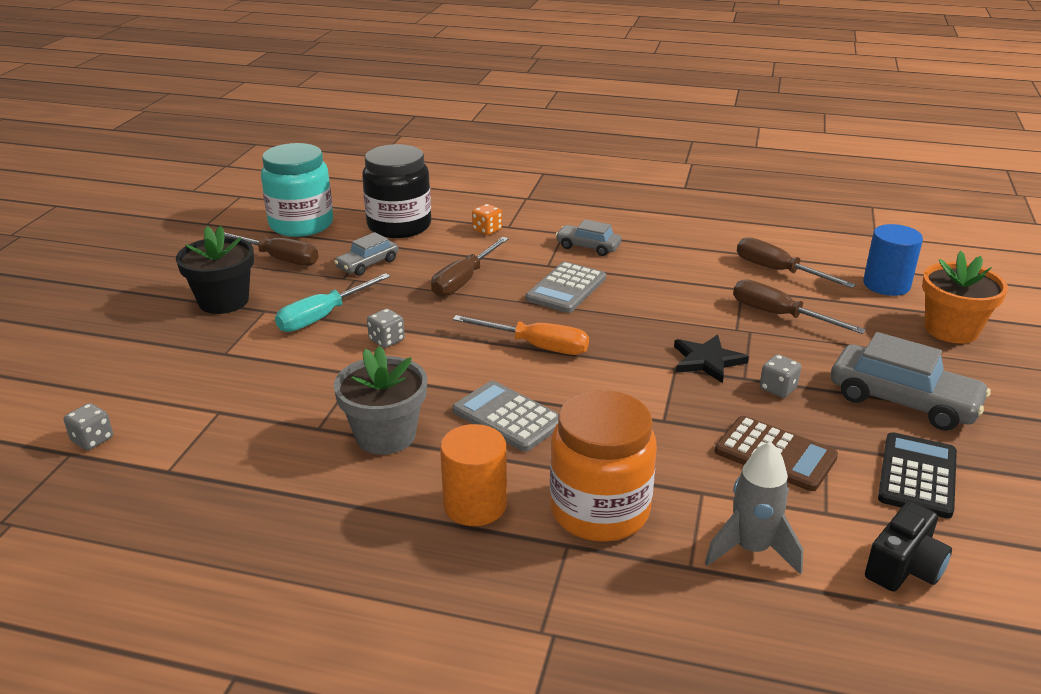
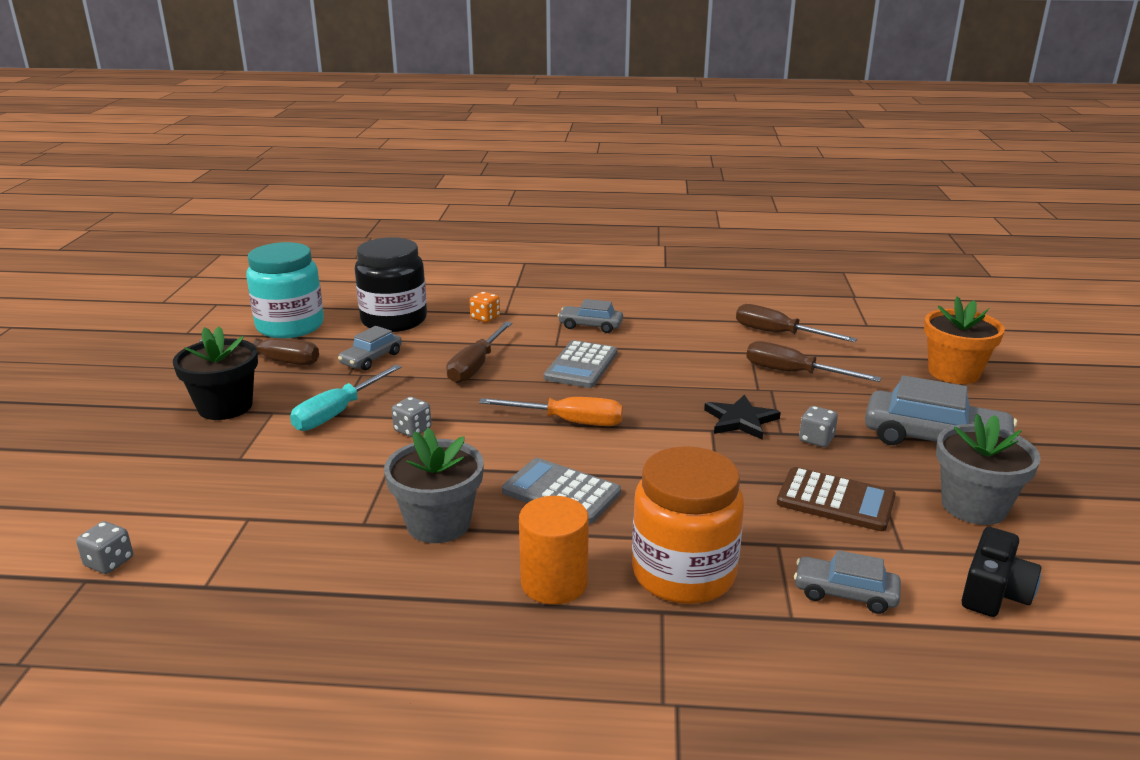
camera: 10 degrees left, 5 degrees down
(751, 549) = (845, 593): grey rocket -> grey car
(886, 285) = (881, 338): blue cylinder -> none
(917, 476) = (973, 506): black calculator -> grey flower pot

